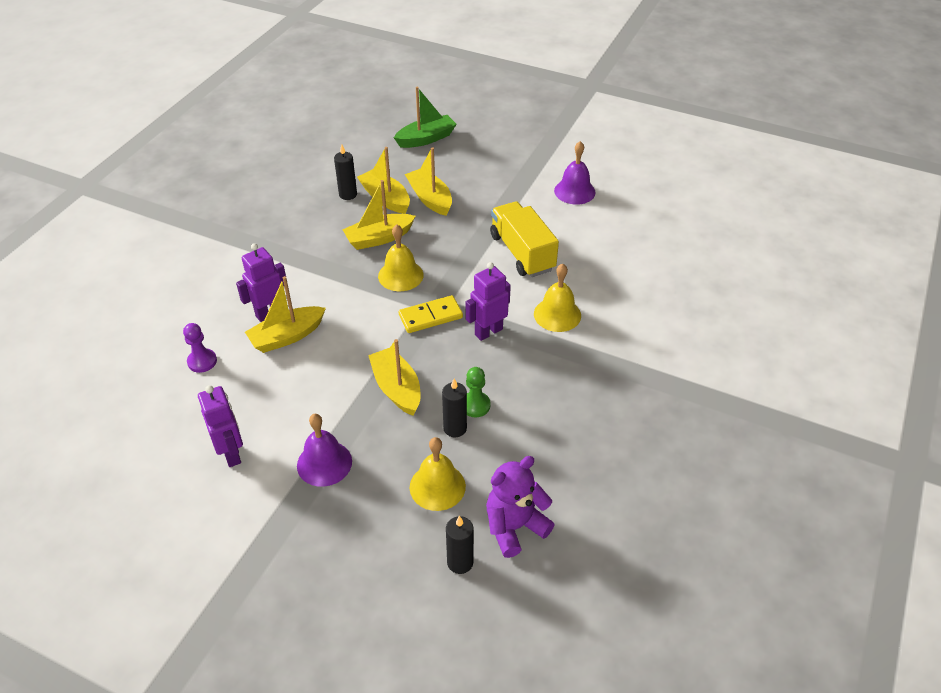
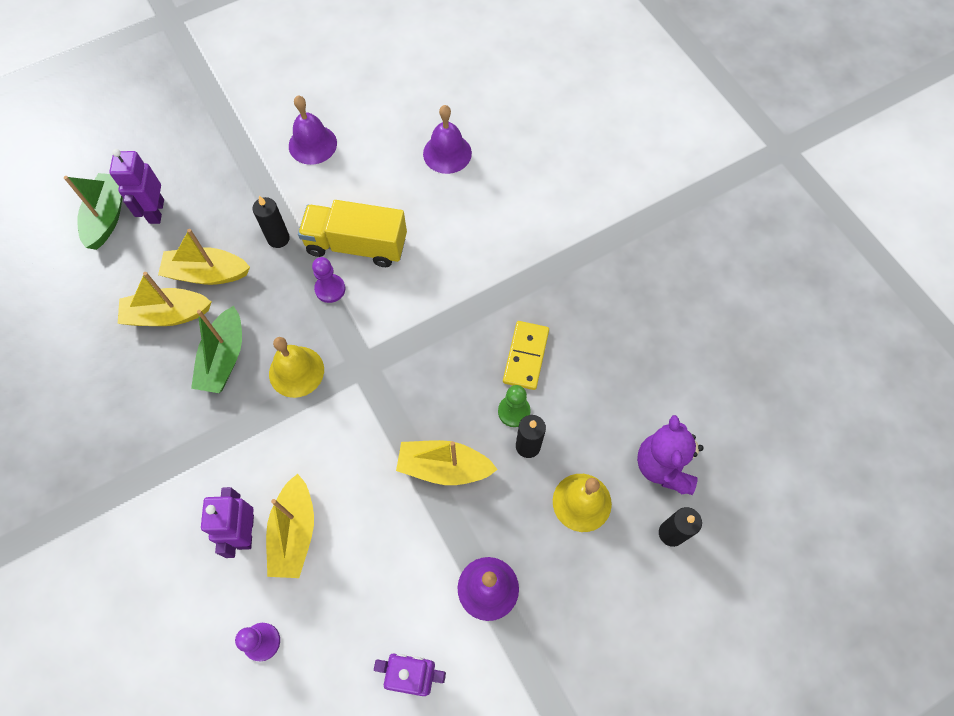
camera: 55 degrees left, 20 degrees up
(348, 194) = (126, 347): black candle -> black candle (278, 238)
(379, 238) = (224, 358): yellow boat -> green boat
(430, 316) = (375, 379): yellow domino -> yellow domino (526, 356)
(476, 258) = (330, 289): none -> purple pawn
(488, 332) = (434, 342): purple robot -> purple robot (156, 211)
(557, 314) = (458, 271): yellow bell -> none
(646, 257) = (447, 153): none -> purple bell

